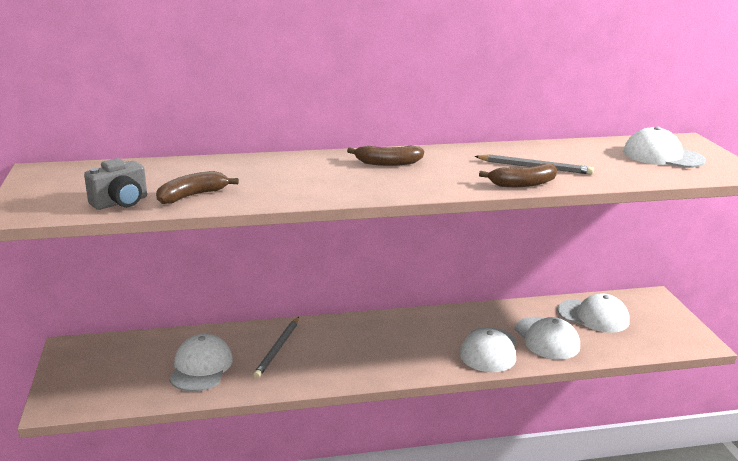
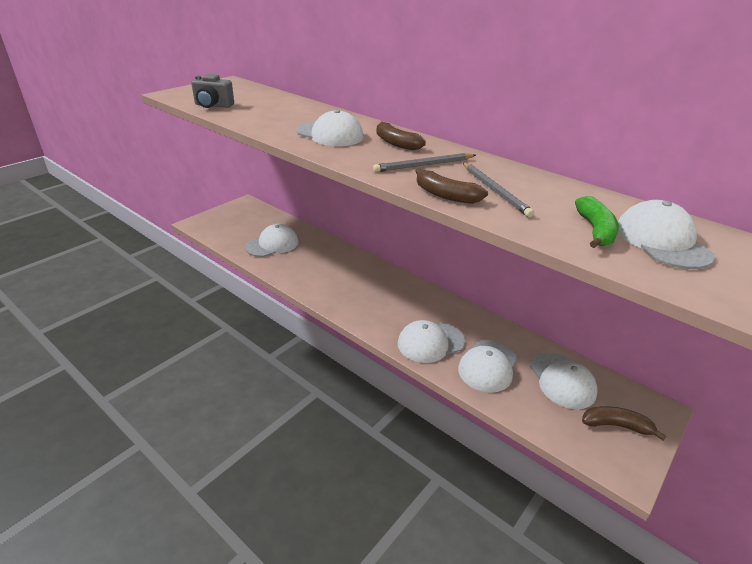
camera: 50 degrees right, 10 degrees up
(193, 196) = (247, 115): brown banana -> brown banana (616, 426)
(278, 348) = (320, 259): grey pencil -> grey pencil (424, 165)
(322, 179) = (330, 134): none -> white cap
(631, 165) = (595, 231): none -> green banana

